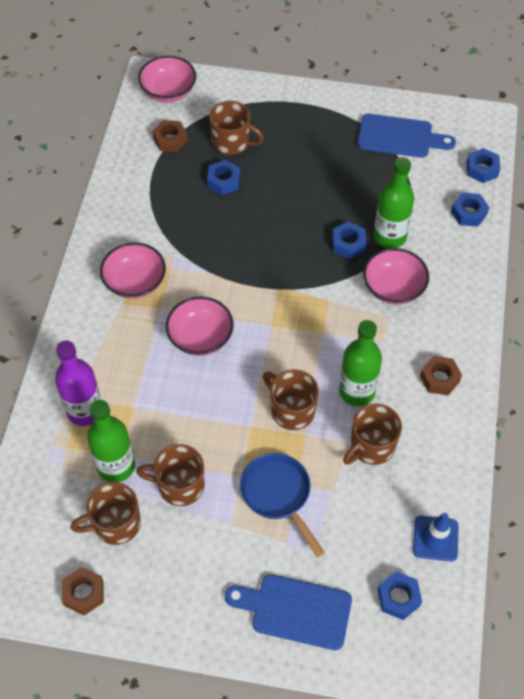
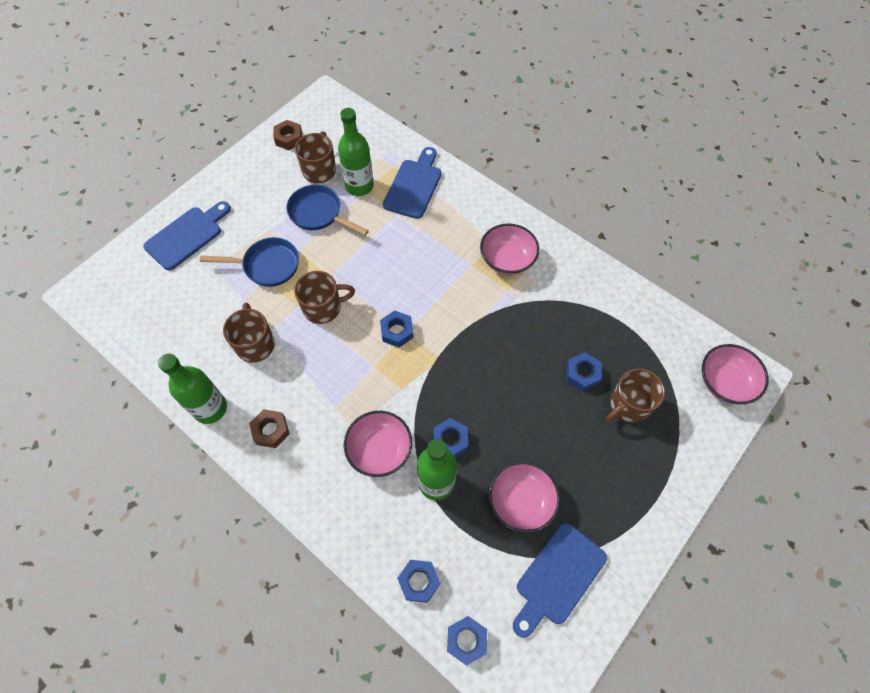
camera: 120 degrees right, 5 degrees up
(85, 410) = (414, 186): purple bottle -> blue cutting board
(170, 140) = (657, 354): brown nut -> none
(179, 485) = (319, 213): brown mug -> blue pan
(200, 337) = (427, 279): pink bowl -> pink bowl (521, 501)
(357, 391) = (305, 361): green bottle -> green bottle (210, 408)
(398, 597) = (143, 297): blue nut -> blue nut (397, 331)
(435, 538) = (158, 344): blue traffic cone -> none

